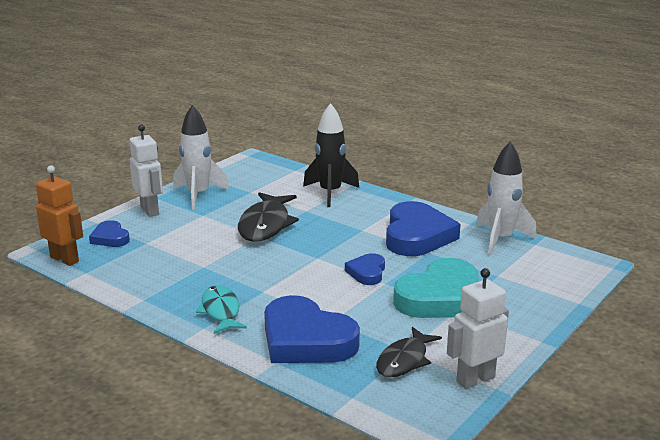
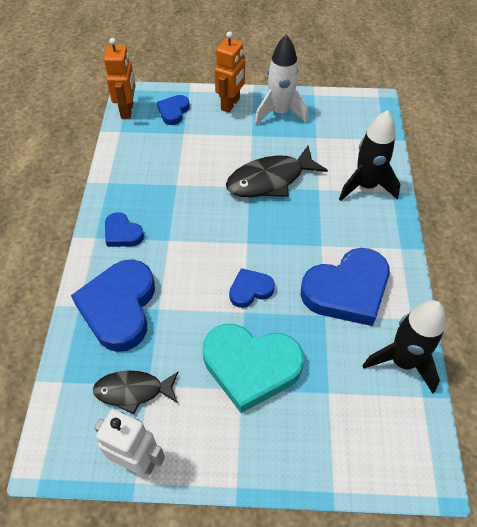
camera: 55 degrees right, 30 degrees up
(150, 210) = (230, 104): white robot -> orange robot
(221, 311) = (122, 233): turquoise fish -> blue heart
(500, 239) = (402, 361): white rocket -> black rocket

